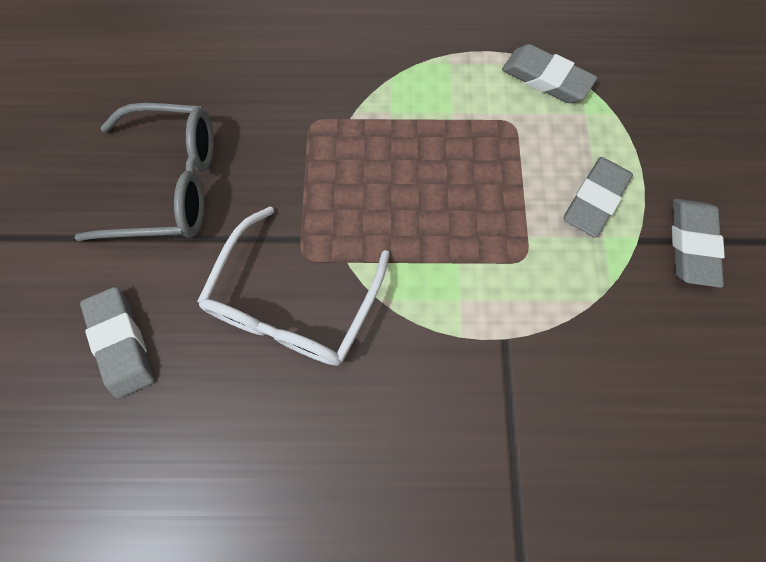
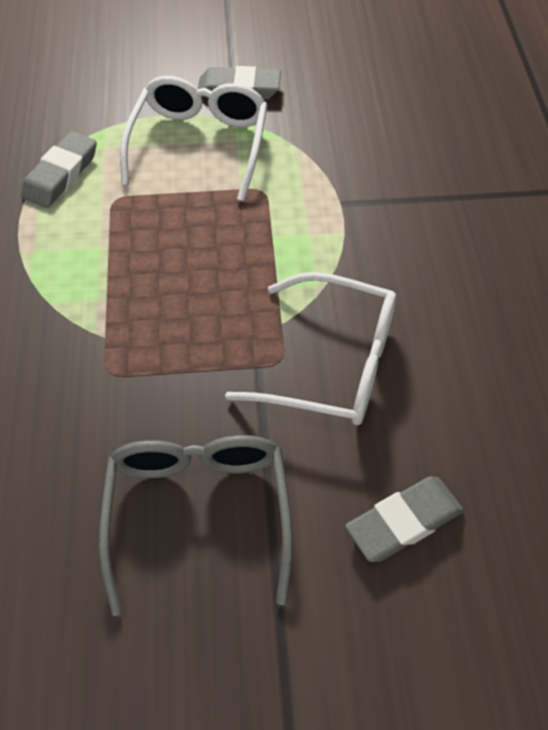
camera: 95 degrees left, 15 degrees down
(594, 199) = (199, 144): grey eraser -> white glasses

